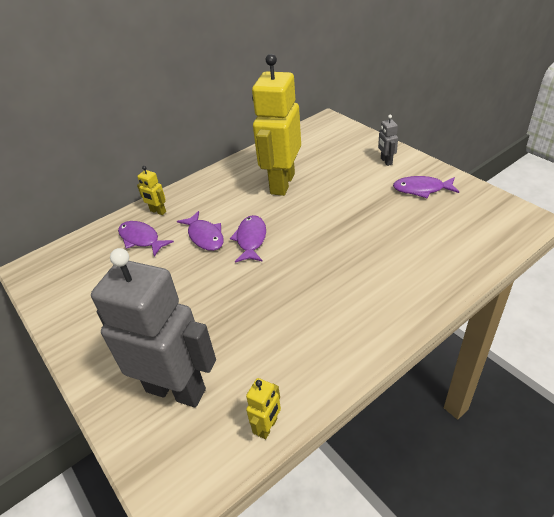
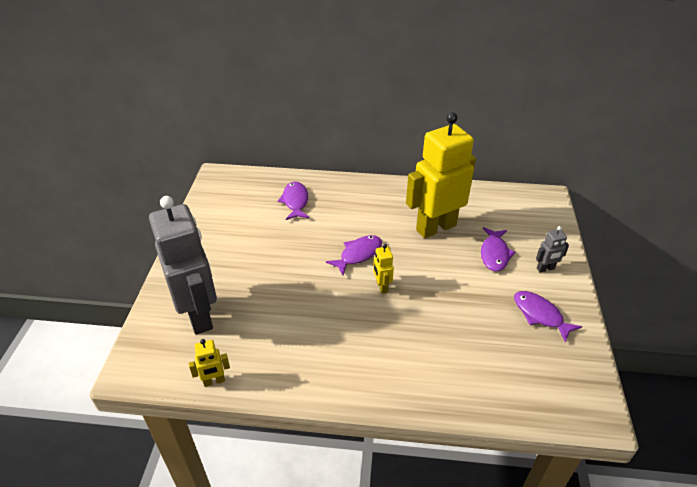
camera: 40 degrees right, 0 degrees up
(158, 211) = (328, 188): yellow robot -> yellow robot (381, 286)
(205, 236) = (333, 229): purple fish -> purple fish (494, 254)
(386, 161) = (545, 269): grey robot -> grey robot turned 135 degrees counterclockwise

